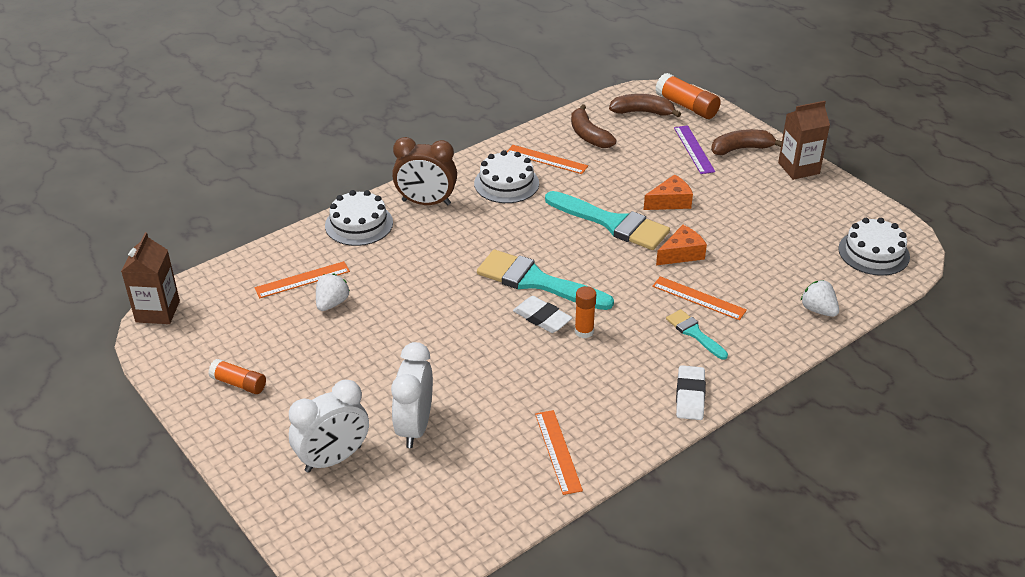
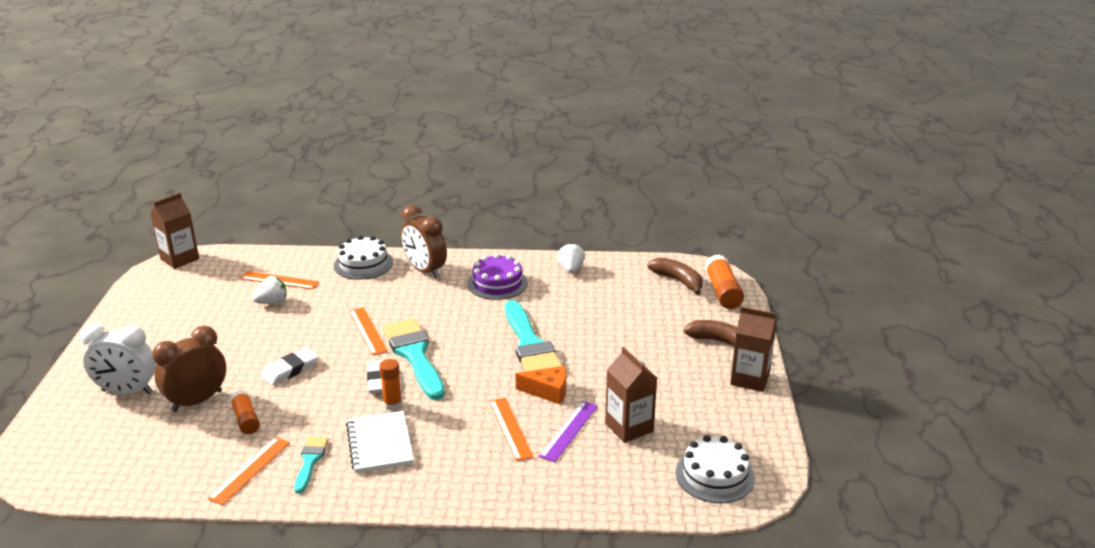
camera: 40 degrees right, 10 degrees down
(239, 383) = (152, 320): orange glue stick -> orange glue stick (246, 419)
(414, 427) = (197, 401): white clock -> brown clock
(506, 183) = (497, 283): white cake -> purple cake
(546, 159) = (551, 280): orange ruler -> orange ruler (368, 330)
(589, 135) = (609, 279): brown banana -> none
(624, 368) = (380, 444): none -> white notebook
(670, 202) = (598, 351): orange cheese -> none
(690, 396) = (393, 491): white eraser -> white eraser (290, 370)
(694, 149) = (678, 324): purple ruler -> purple ruler (569, 431)
(694, 333) = (467, 450): turquoise brush -> turquoise brush (310, 461)
(775, 249) = (629, 427): none -> brown carton
(818, 310) = (592, 490): white strawberry -> white strawberry (571, 269)

